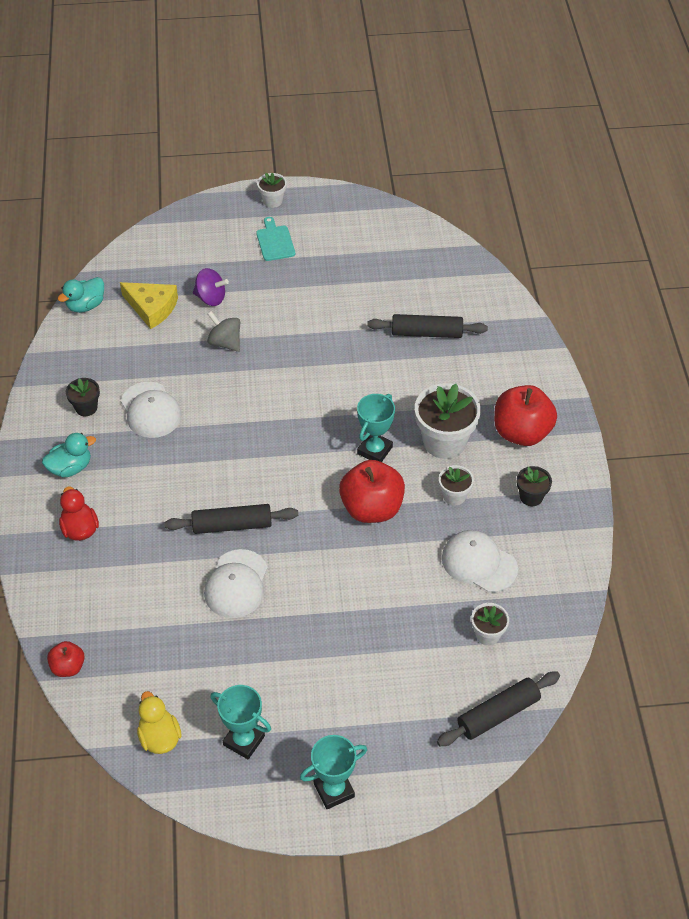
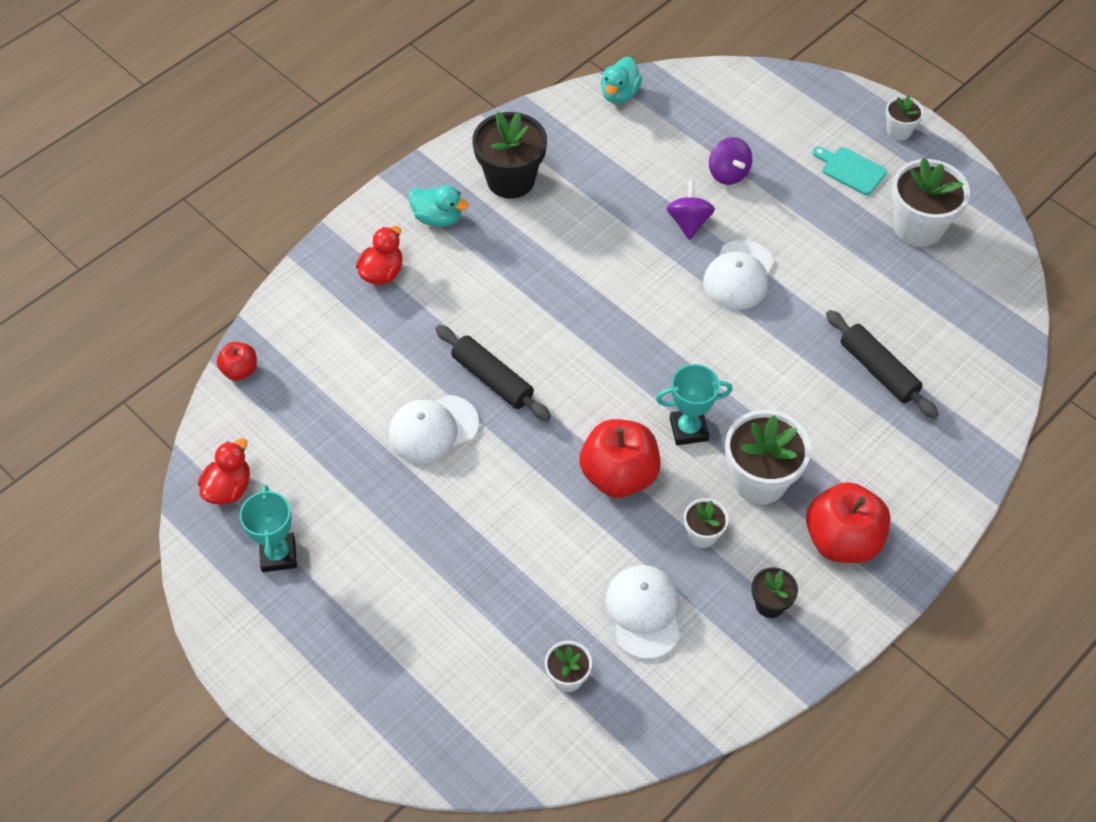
camera: 50 degrees right, 5 degrees up
(86, 305) = (619, 94): turquoise duck -> turquoise duck turned 75 degrees counterclockwise
(86, 407) = (510, 180): black flower pot -> black flower pot, size x1.91
(150, 410) = (555, 226): white cap -> white cap (739, 275)
(152, 308) = (669, 140): yellow cheese -> none
(159, 737) = (229, 488): yellow duck -> red duck
(225, 342) = (689, 222): grey spinning top -> purple spinning top
(275, 241) = (851, 170): turquoise cutting board -> turquoise cutting board turned 90 degrees counterclockwise
(334, 790) = (287, 664): turquoise trophy -> none
(349, 243) = (918, 227): none -> white flower pot
(498, 714) = (485, 749): black rolling pin -> none

